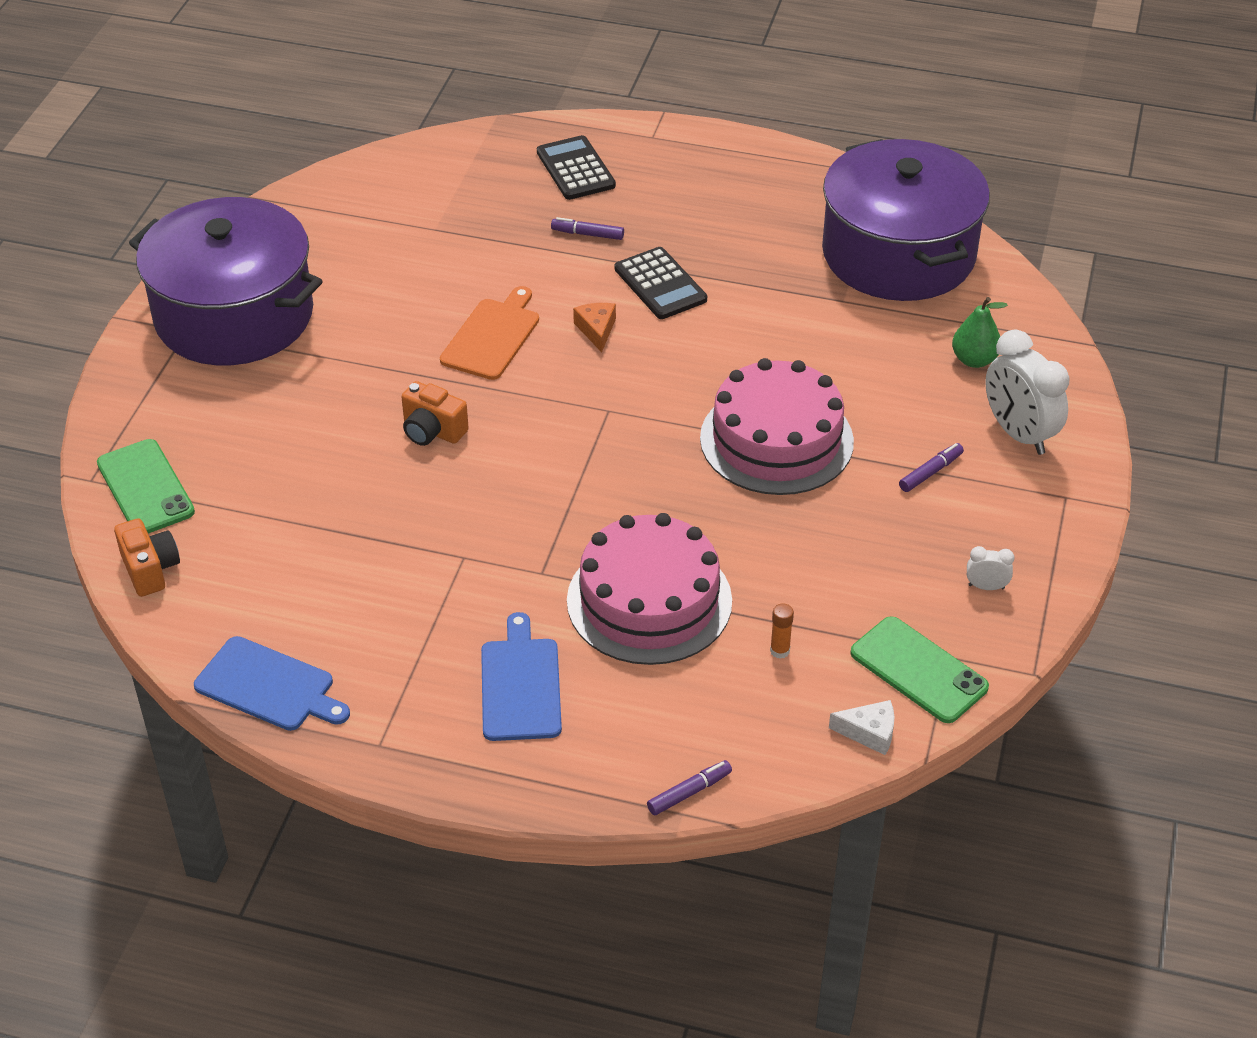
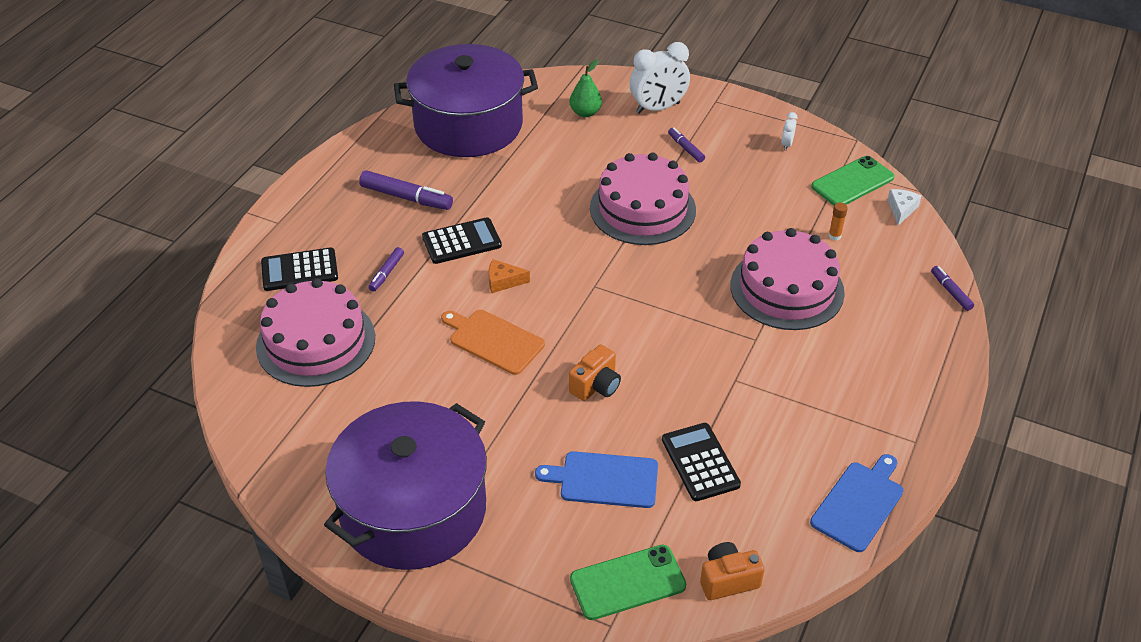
camera: 80 degrees left, 0 degrees up
(321, 533) = (700, 462): none -> black calculator
(464, 203) = (316, 342): none -> pink cake
(520, 685) = (860, 361): blue cutting board -> blue cutting board (604, 480)
(729, 226) = (406, 197): none -> purple marker

